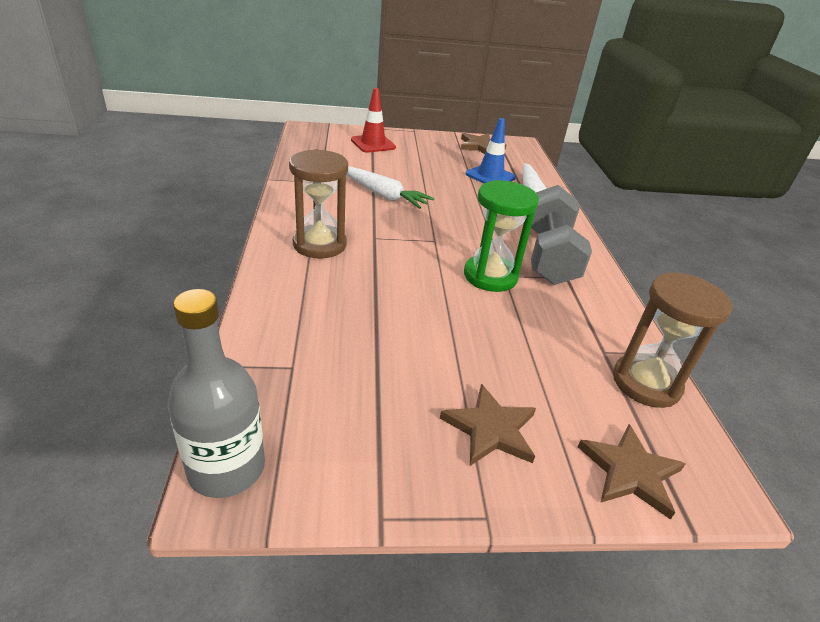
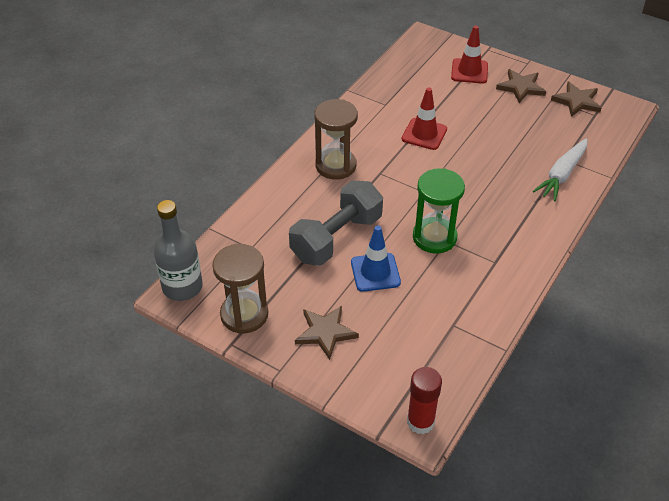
camera: 40 degrees right, 10 degrees up
(383, 195) = (424, 134): white carrot -> red traffic cone
(490, 176) = (545, 141): blue traffic cone -> blue traffic cone (375, 272)
(549, 256) = (503, 239): grey dumbbell -> grey dumbbell (336, 238)
(630, 472) = (379, 392): brown star -> brown star (520, 87)
(646, 383) = (456, 356): brown hourglass -> brown hourglass (244, 314)
(709, 482) = (420, 422): none -> red glue stick

